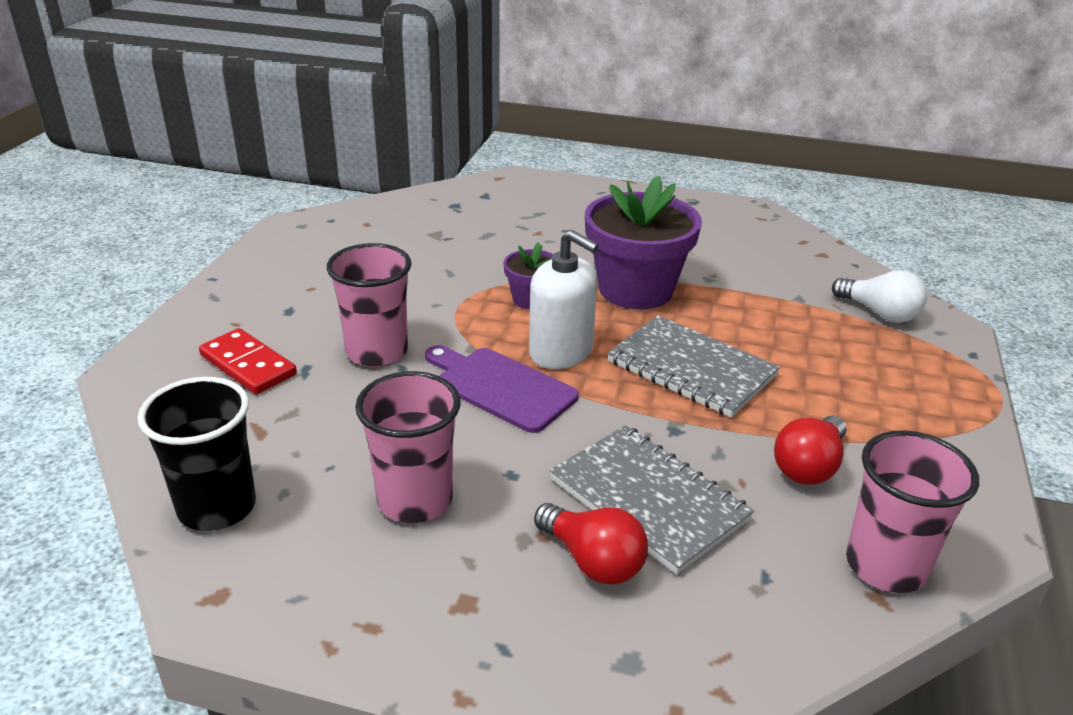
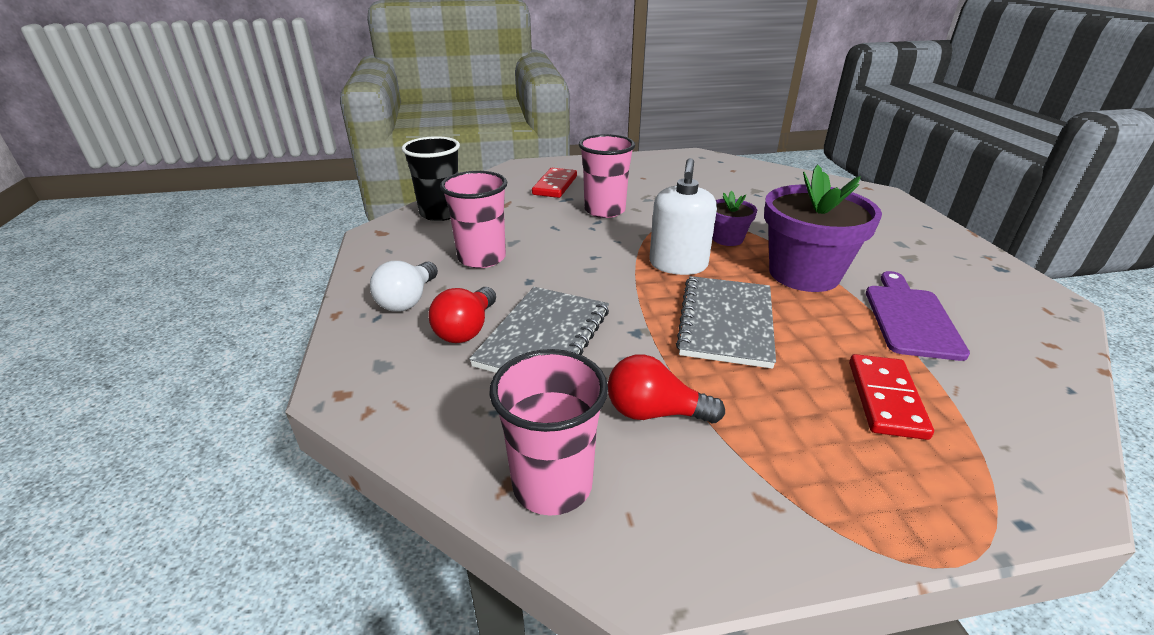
camera: 65 degrees right, 0 degrees up
(501, 387) = (612, 255): purple cutting board -> purple cutting board (910, 318)
(837, 340) = (886, 399): none -> red domino
(879, 313) = (991, 423): white light bulb -> white light bulb (408, 300)

